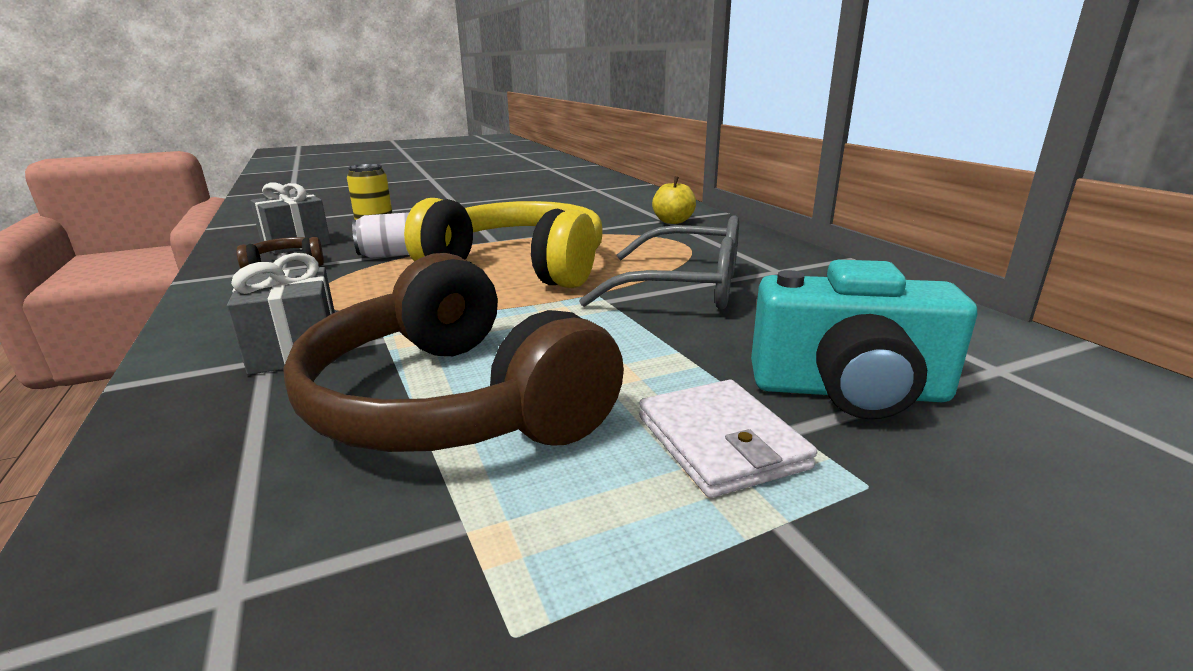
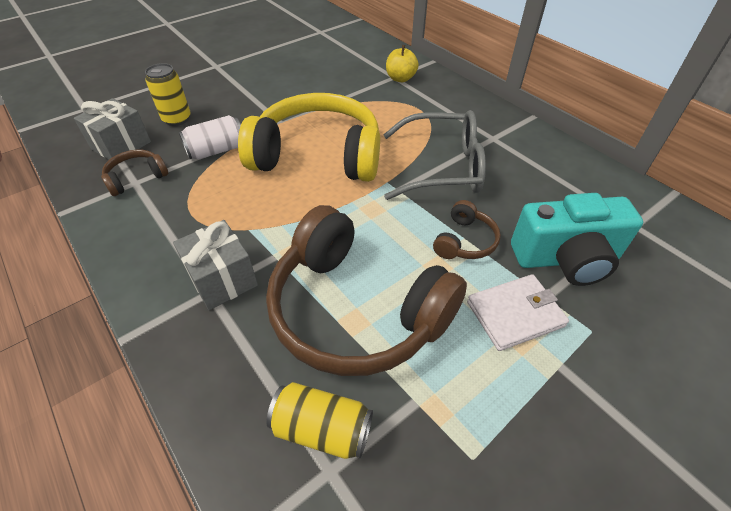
camera: 15 degrees left, 25 degrees up
(273, 531) = (322, 429): none -> yellow can
(677, 354) = (464, 241): none -> brown headphones
(721, 442) = (515, 314): white wallet -> white wallet turned 75 degrees counterclockwise

